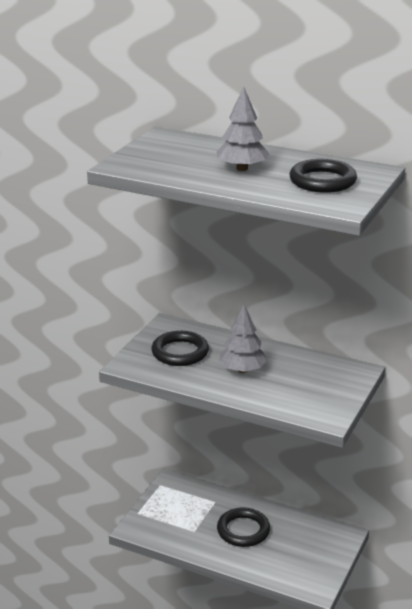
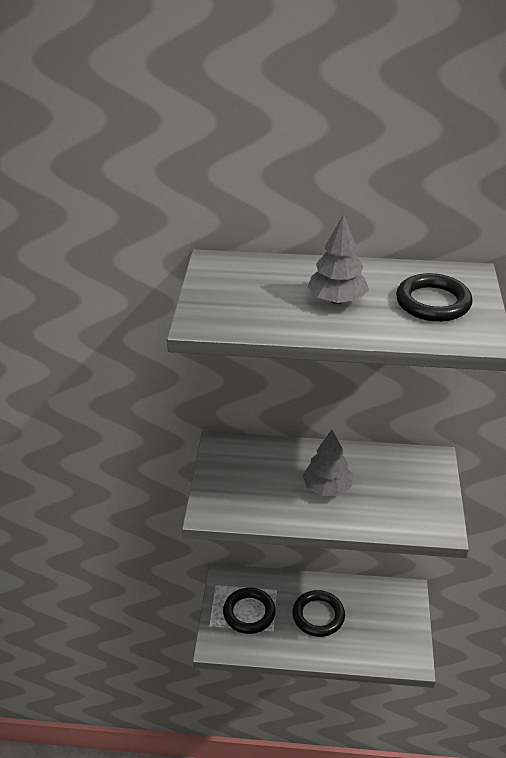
camera: 20 degrees left, 10 degrees up
(180, 352) = (253, 480): black ring -> black ring (249, 613)

